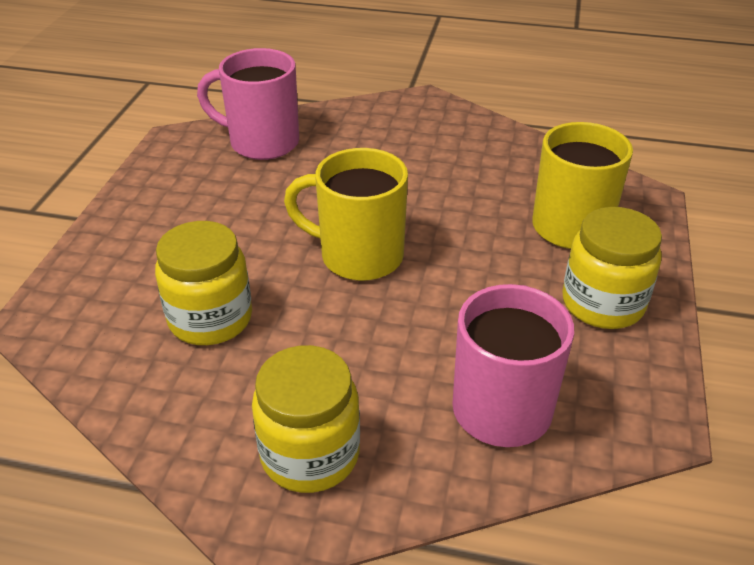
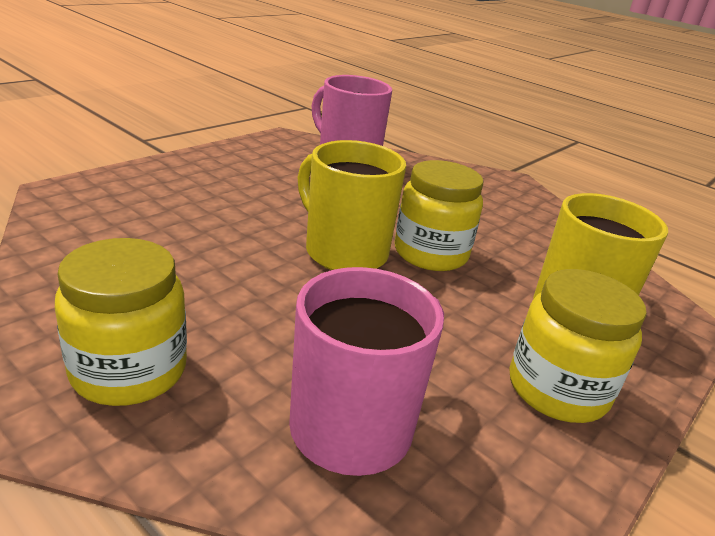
camera: 25 degrees right, 10 degrees down
(210, 319) = (175, 241): yellow jar -> yellow jar (430, 253)

